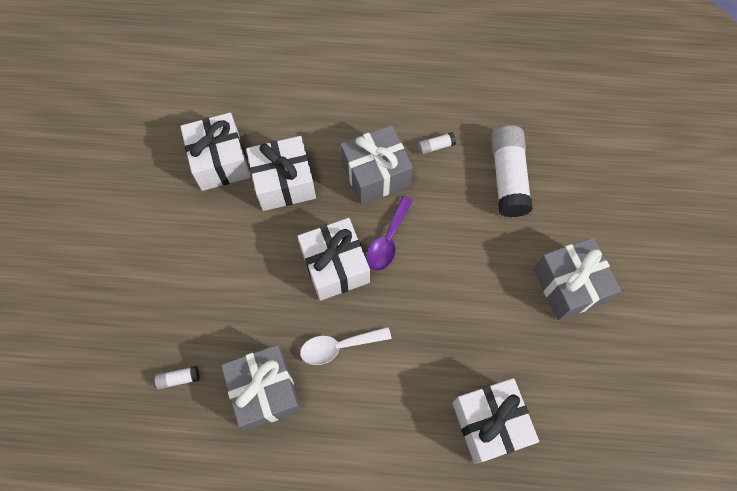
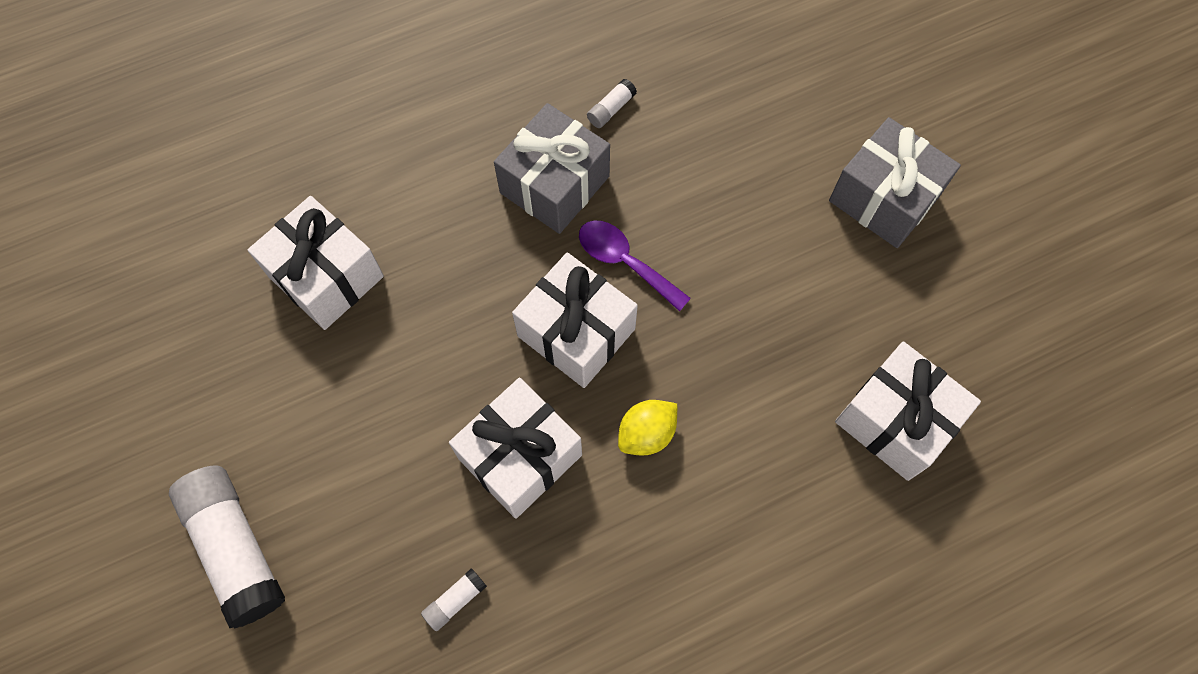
camera: 30 degrees left, 0 degrees up
(265, 391) = (586, 547): grey gift -> none
(284, 182) = (436, 259): white gift -> white gift (520, 456)
(338, 346) = (646, 434): white spoon -> yellow lemon
(388, 240) = (624, 262): purple spoon -> purple spoon turned 135 degrees clockwise
(508, 177) = (727, 103): white glue stick -> white glue stick (236, 547)

